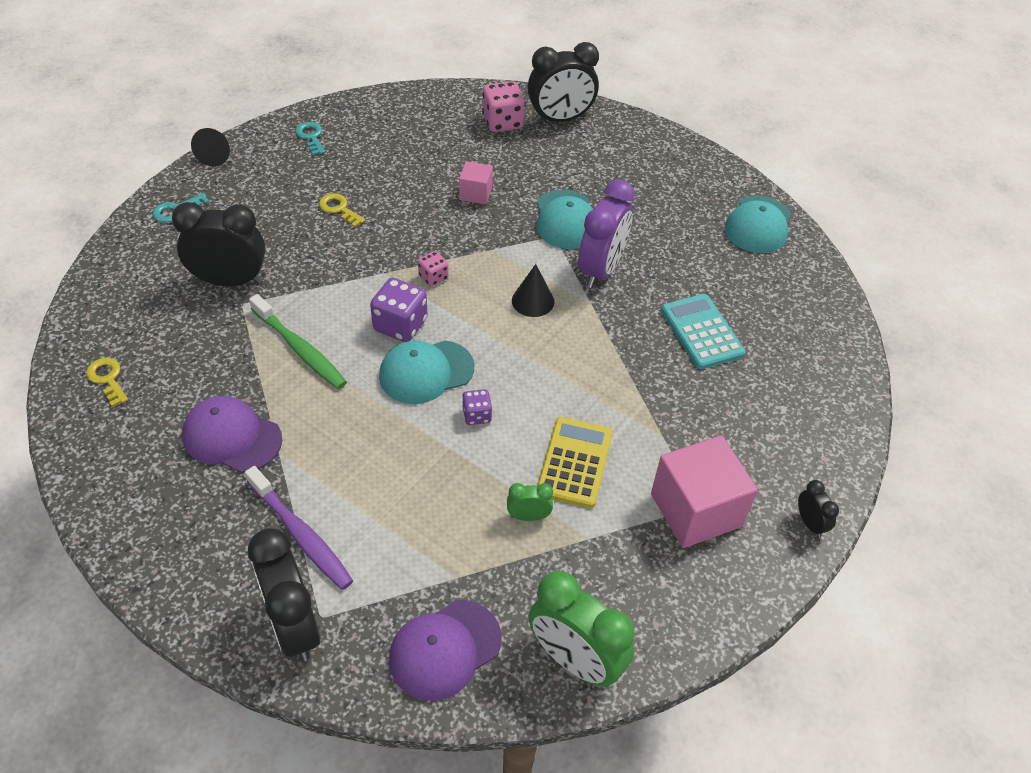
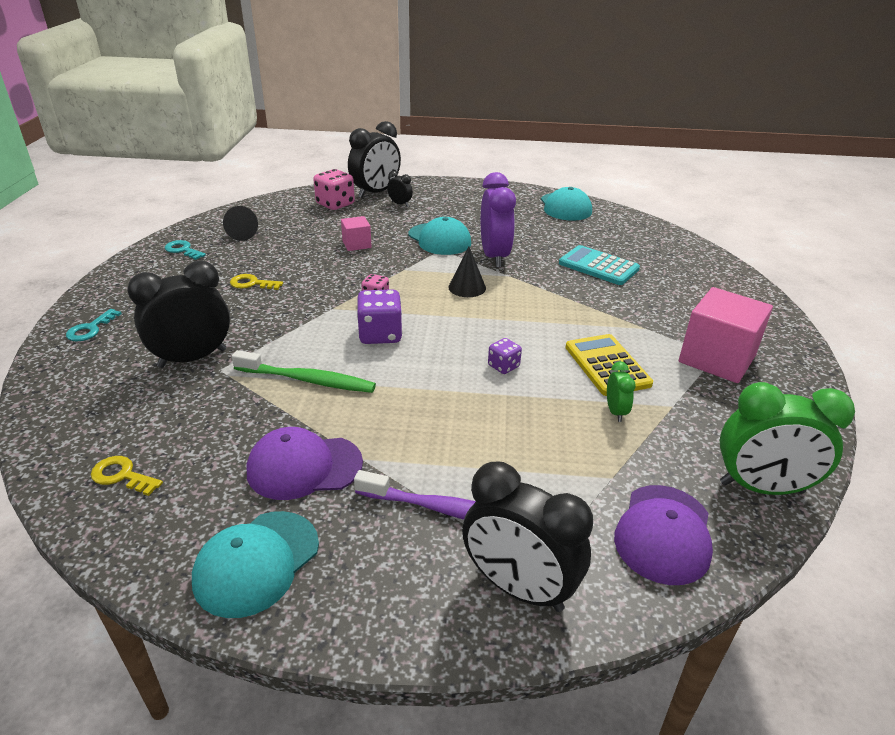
camera: 30 degrees left, 15 degrees down
(216, 154) = (100, 283): black cone -> black cone (240, 234)
(426, 372) = (433, 355): turquoise cap -> turquoise cap (257, 562)
(528, 516) = (615, 412): green clock -> green clock turned 120 degrees clockwise
(810, 523) = (788, 337): black clock -> black clock (400, 204)

